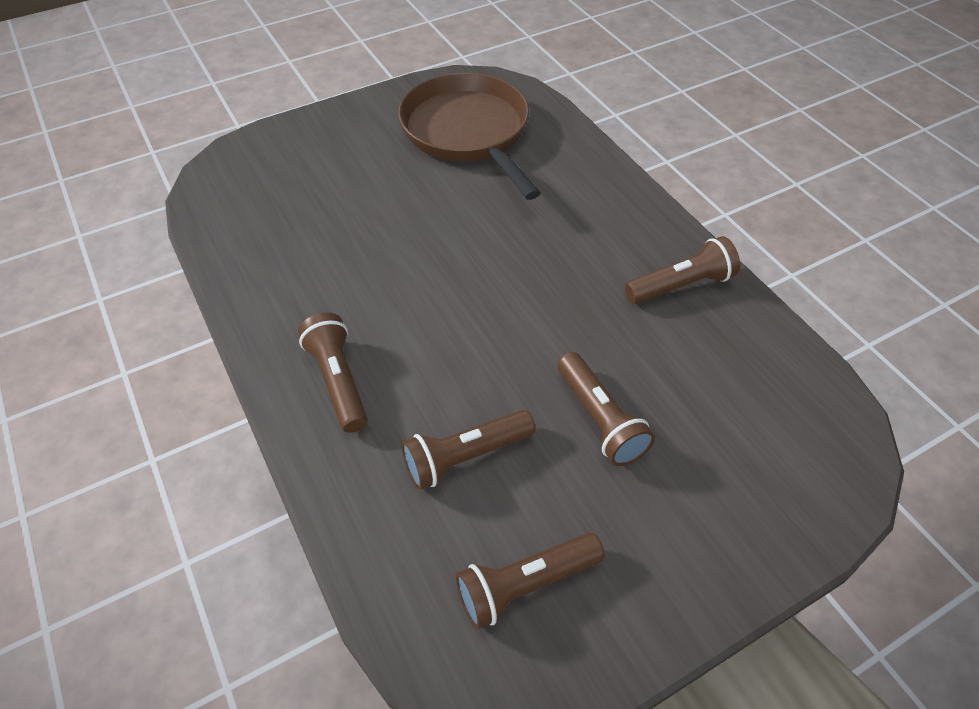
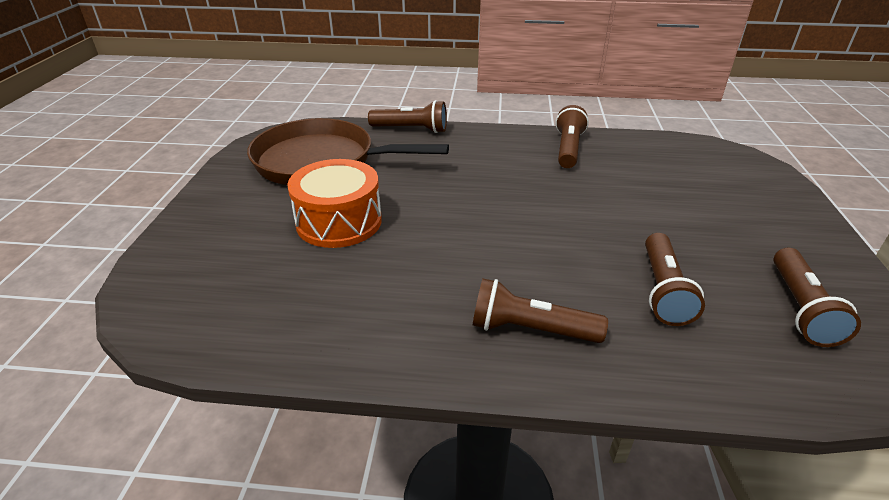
camera: 55 degrees left, 15 degrees down
(388, 196) = (339, 222): none -> orange drum
(600, 419) = (663, 220): brown flashlight -> brown flashlight (411, 129)

